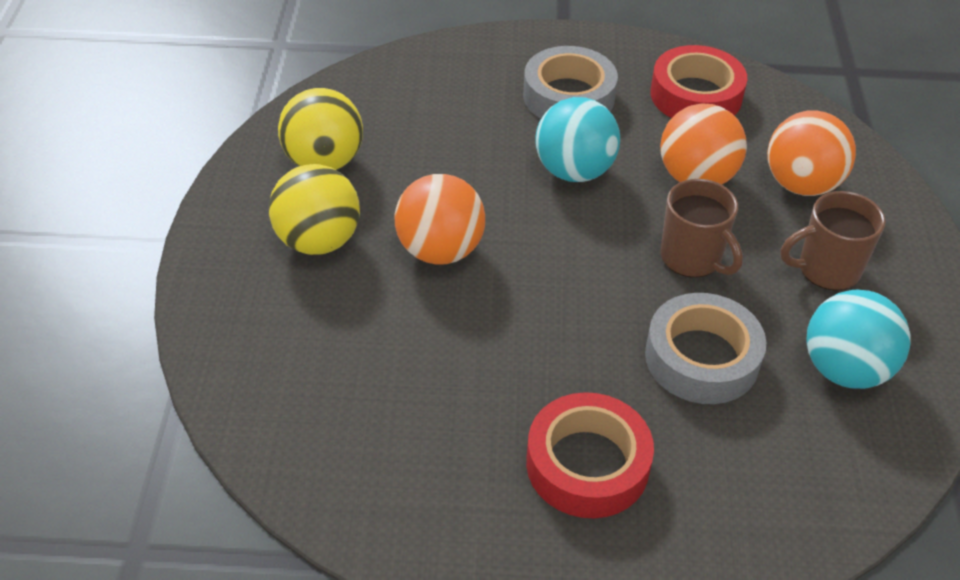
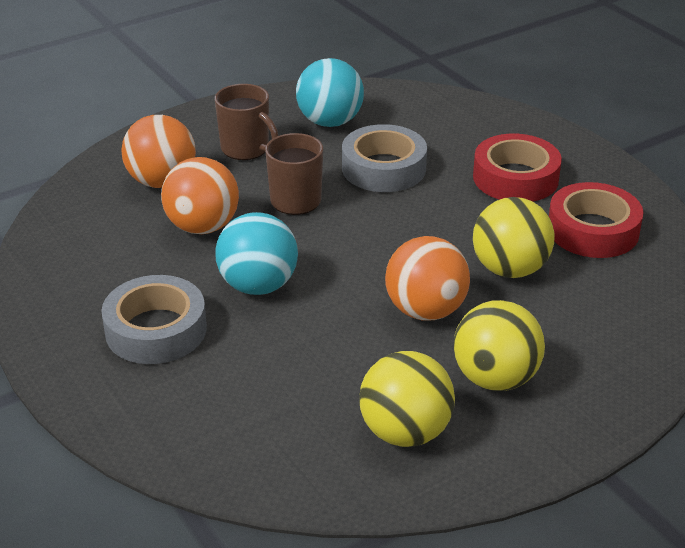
camera: 125 degrees left, 10 degrees down
(437, 344) = (509, 269): none -> yellow ball
(696, 95) = (87, 262): red tape -> red tape (593, 230)

